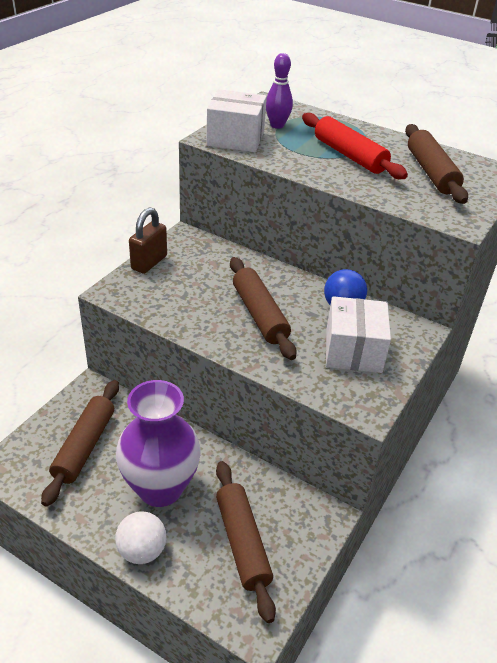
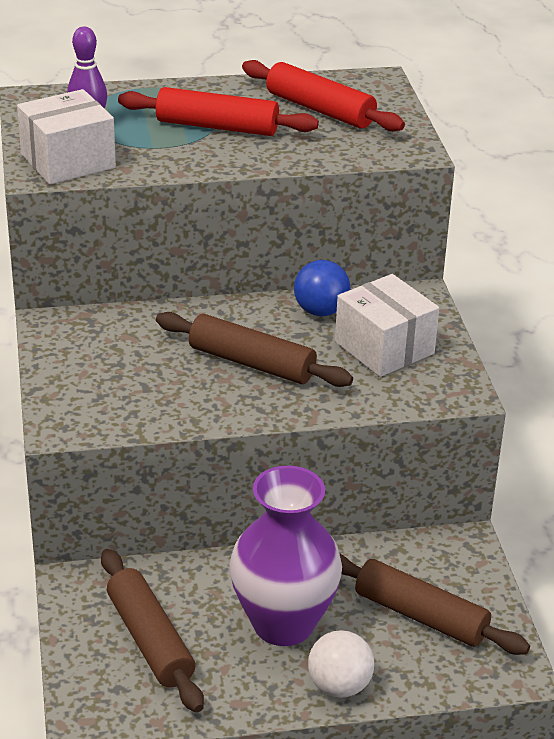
camera: 40 degrees left, 5 degrees down
(149, 262) = (53, 374): brown padlock -> none
(431, 172) = (320, 110): brown rolling pin -> red rolling pin

